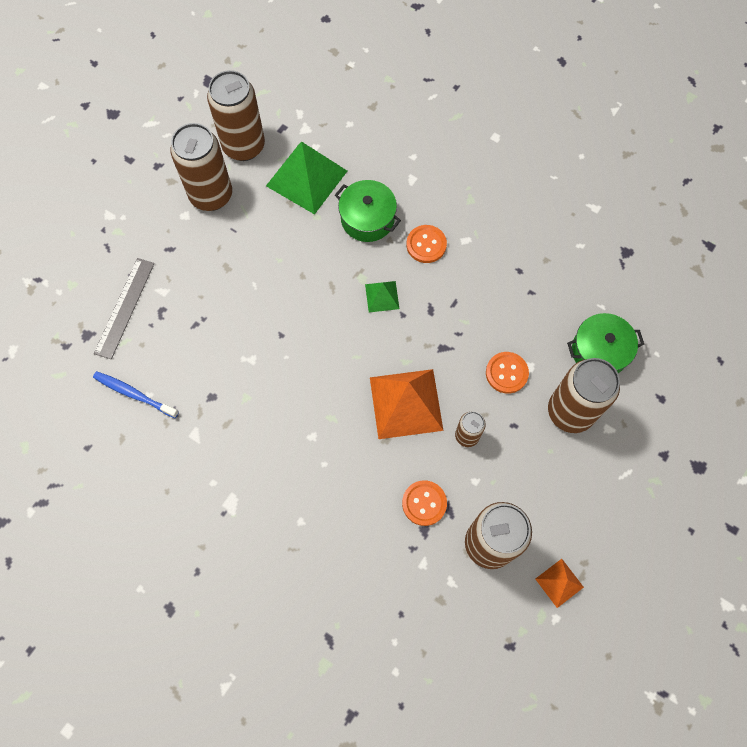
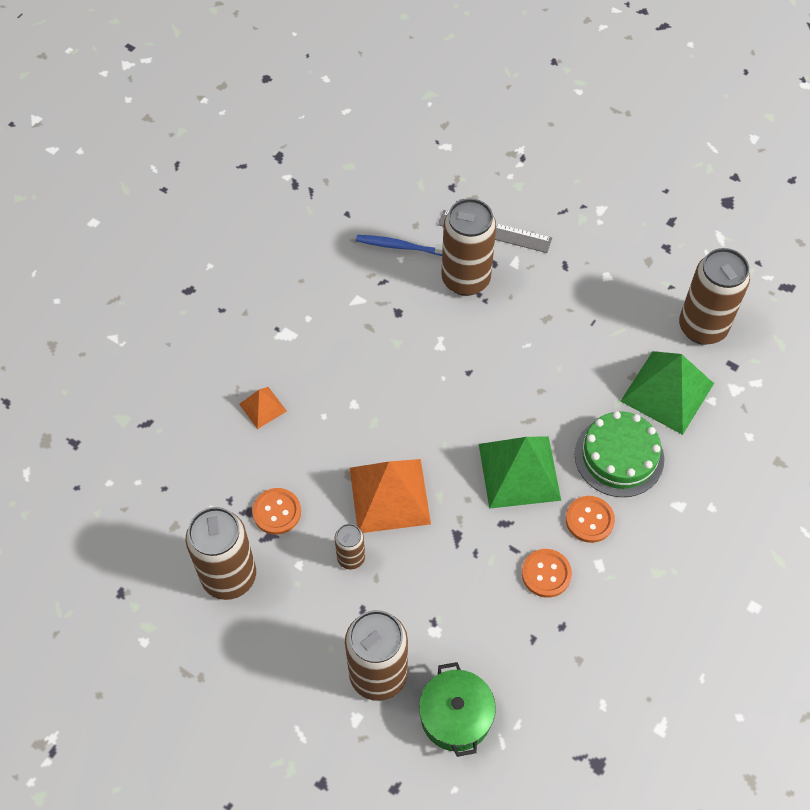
camera: 90 degrees right, 10 degrees down
(134, 394) = (401, 246): blue toothbrush -> blue toothbrush turned 105 degrees counterclockwise
(211, 195) = (634, 299): brown can -> brown can (465, 279)
(367, 219) = (619, 456): green pot -> green cake
(382, 296) = (519, 471): green pyramid -> green pyramid, size x2.01
(506, 373) = (426, 604): orange button -> orange button (546, 574)
(559, 583) = (181, 648): orange pyramid -> orange pyramid (262, 407)

